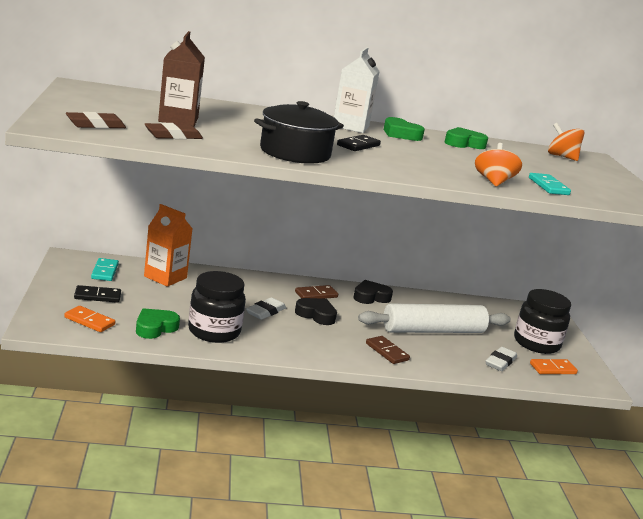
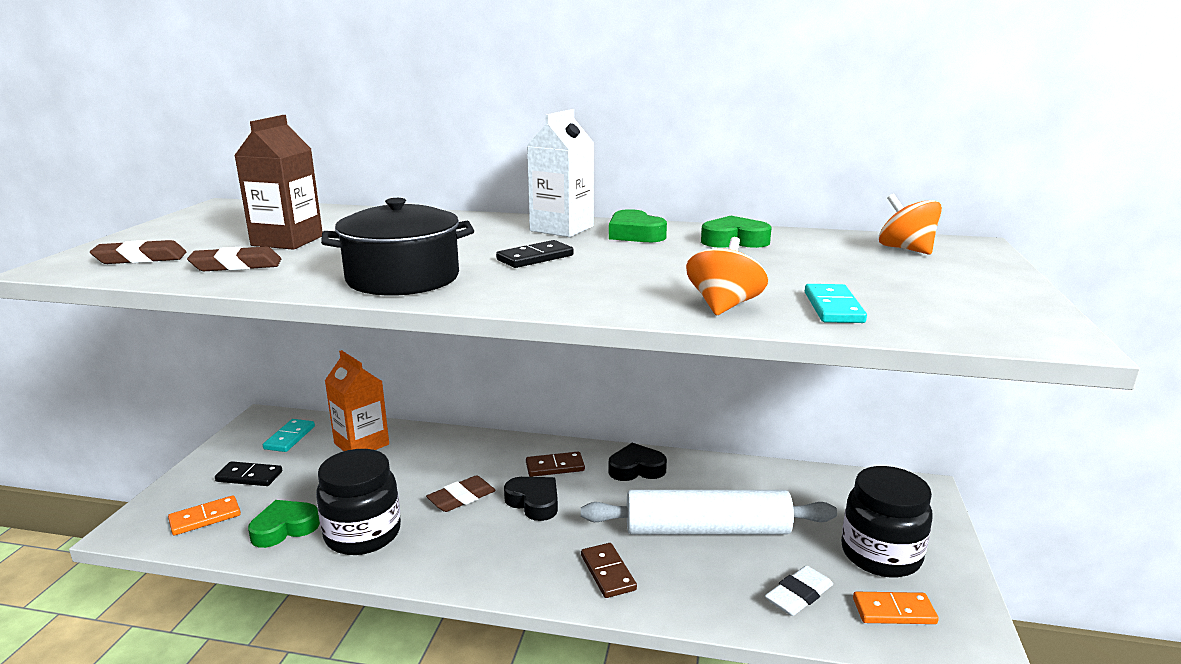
camera: 20 degrees right, 0 degrees up
(89, 321) = (205, 518): orange domino -> orange domino turned 75 degrees counterclockwise
(265, 312) = (461, 498): white eraser -> brown eraser

